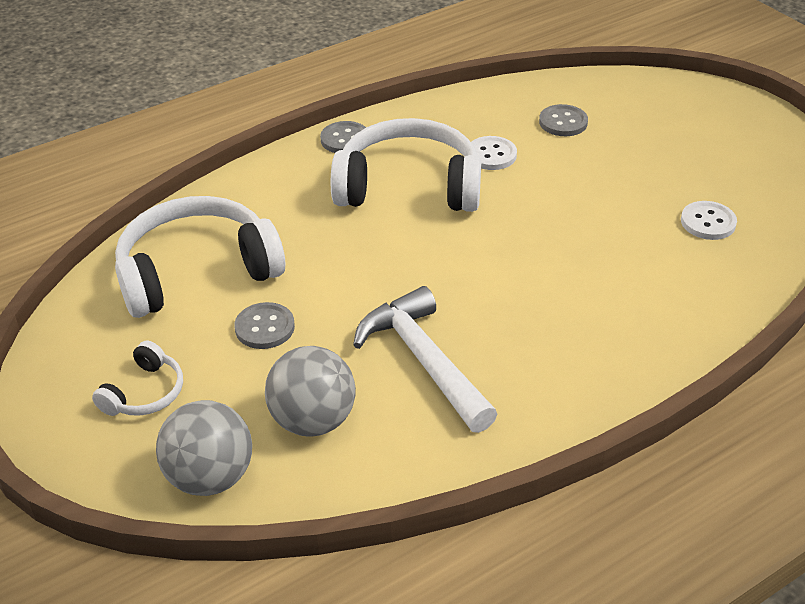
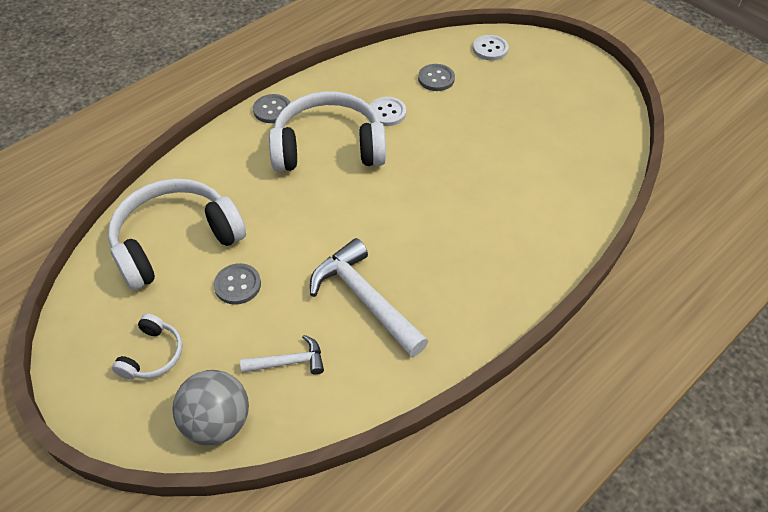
camera: 10 degrees left, 10 degrees up
(313, 420) = (289, 362): grey ball -> white hammer
(708, 222) = (555, 155): white button -> white button (490, 49)

